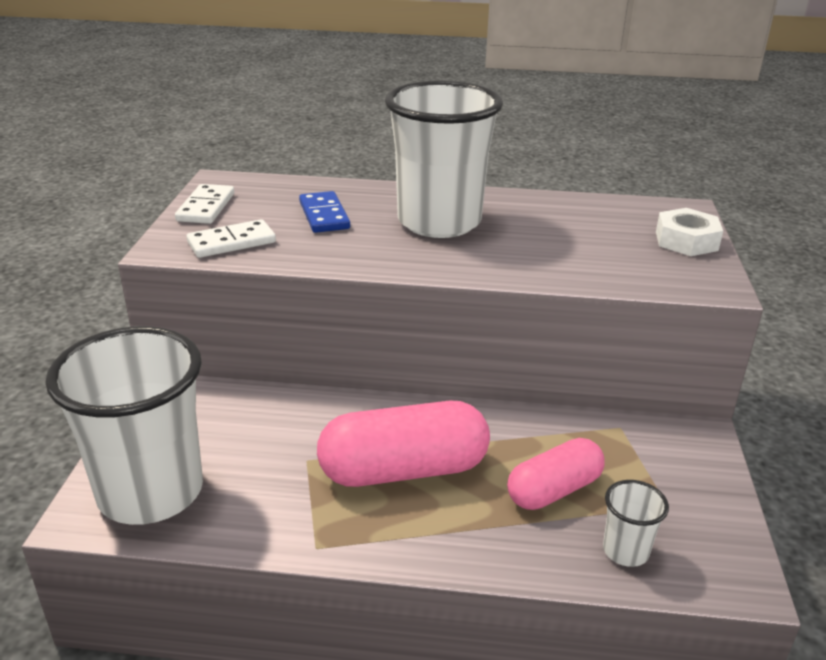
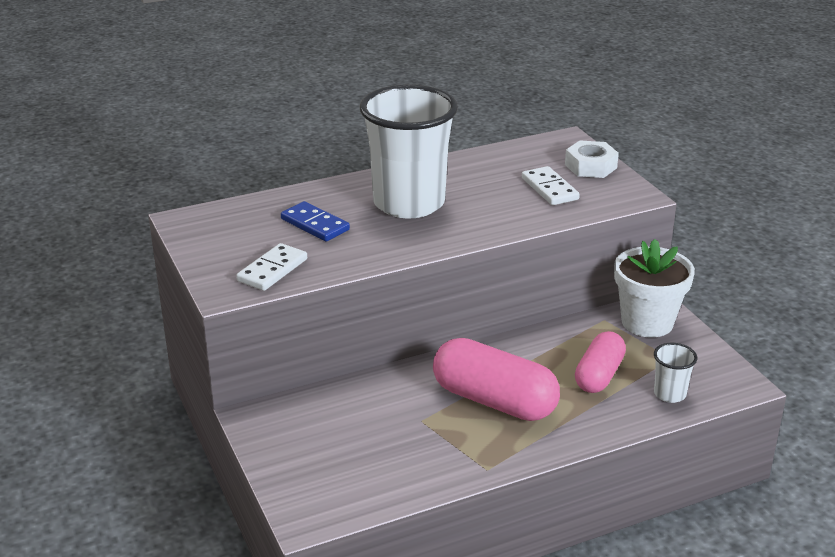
camera: 30 degrees left, 0 degrees up
(151, 492) = (336, 484): white cup -> none
(206, 207) = (208, 247): white domino -> white domino (549, 189)
(403, 470) = (494, 401): pink capsule -> pink capsule turned 75 degrees clockwise
(672, 450) = (647, 322): none -> white flower pot

